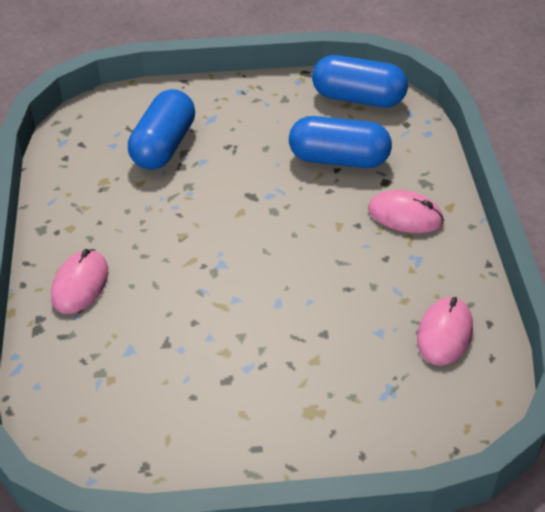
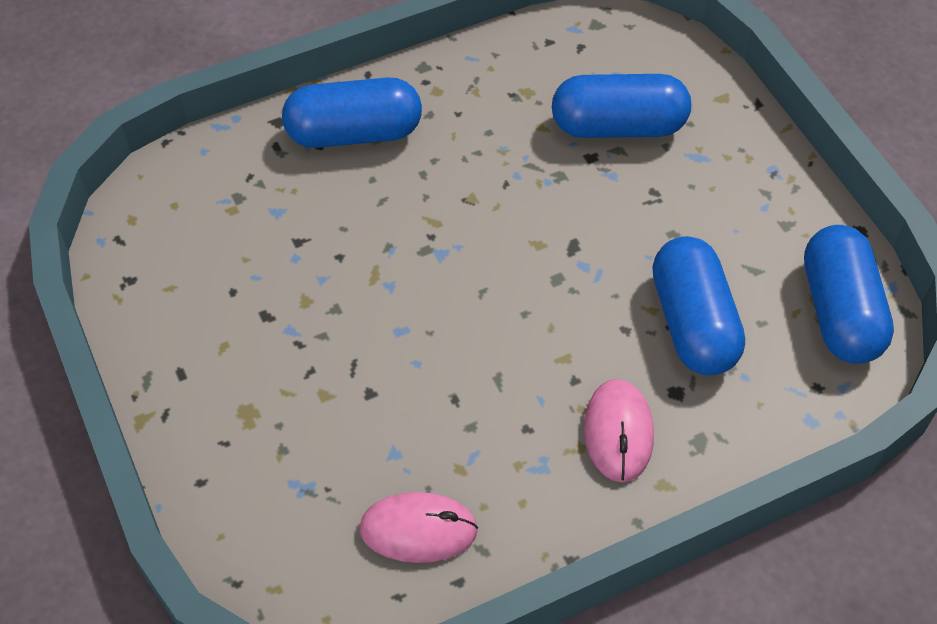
camera: 70 degrees right, 10 degrees up
(80, 284) = (354, 133): pink mouse -> blue capsule

